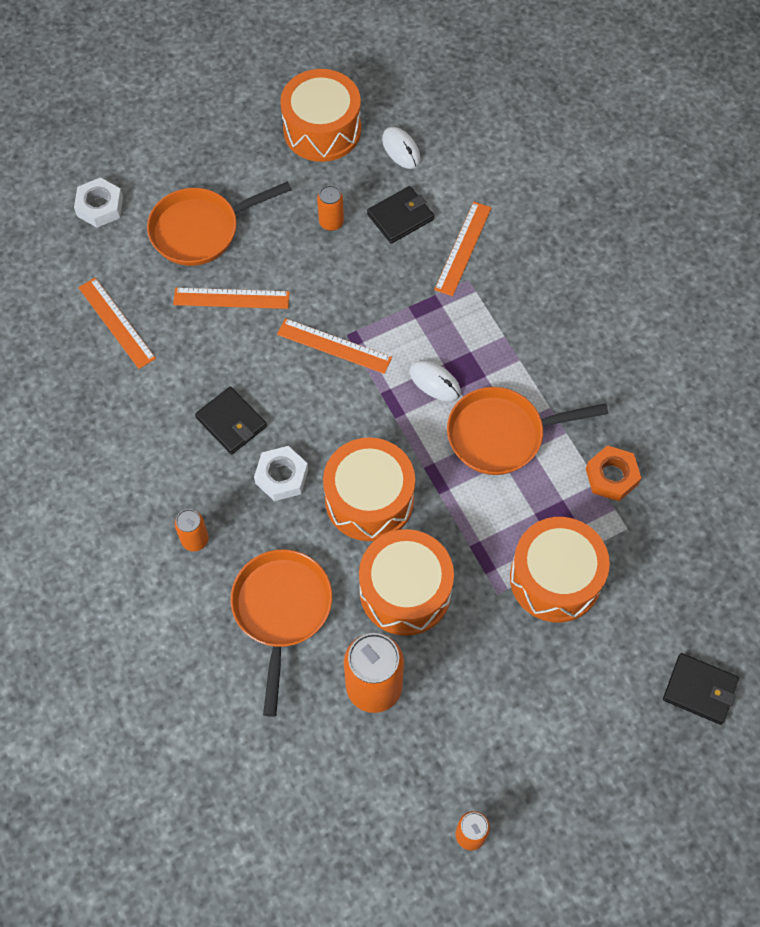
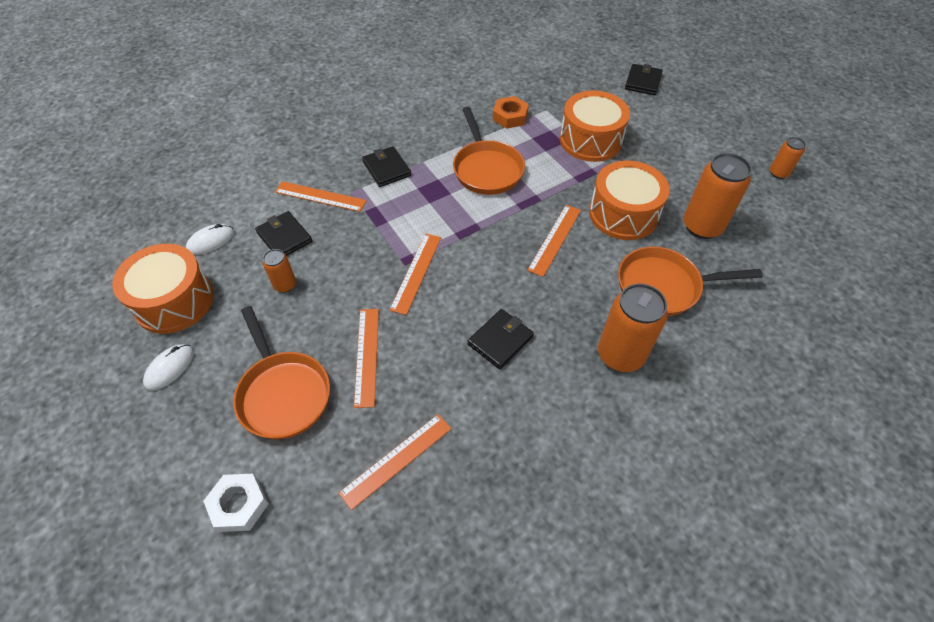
camera: 95 degrees left, 10 degrees down
(195, 540) = (620, 355): orange can -> orange can, size x1.92
(281, 476) = (546, 297): white nut -> none
(369, 499) = (554, 239): orange drum -> orange ruler
(435, 382) = (446, 207): white mouse -> white mouse (169, 368)
(508, 318) = (386, 169): none -> black wallet

